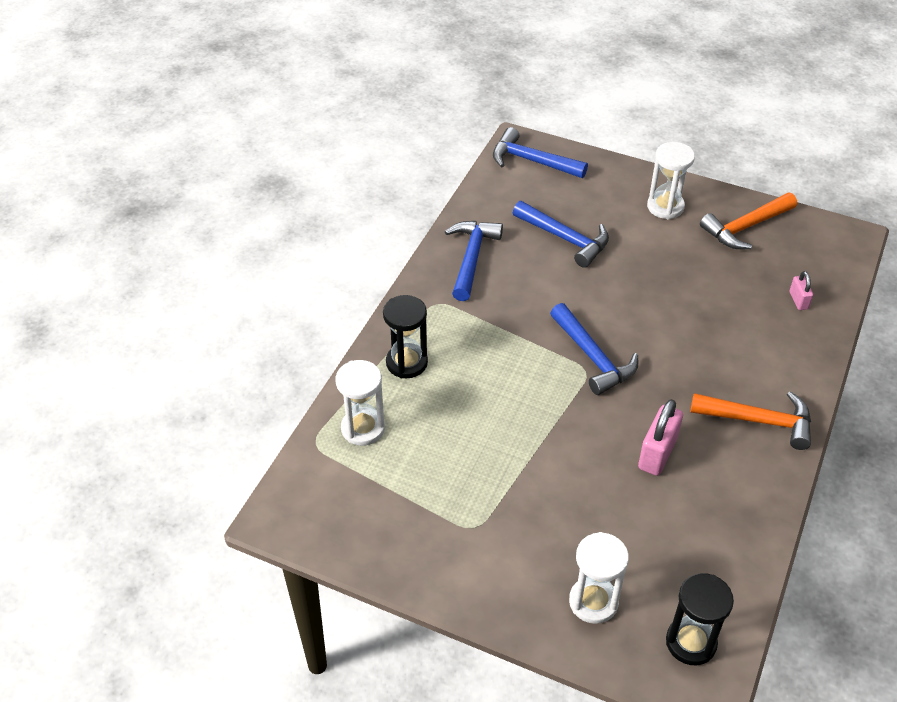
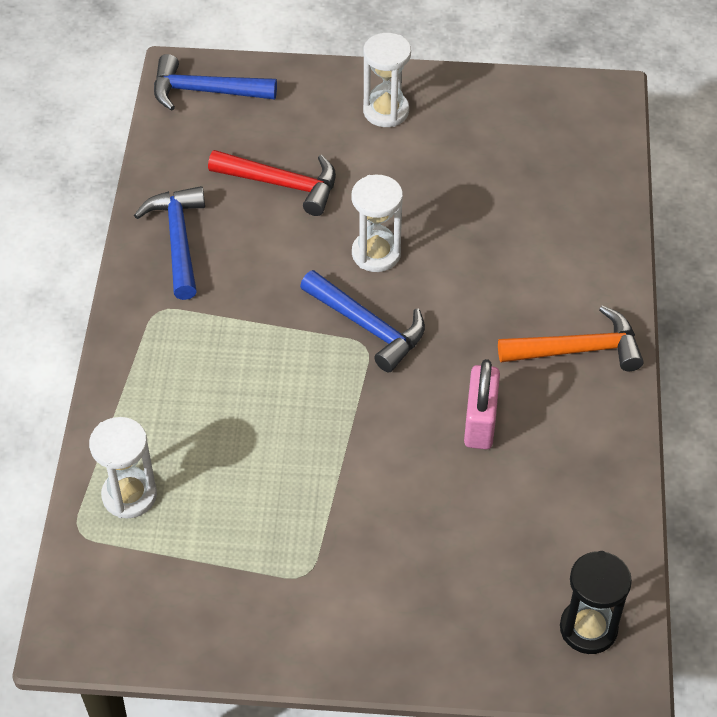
camera: 20 degrees left, 5 degrees up
(406, 363) = (150, 397): black hourglass -> none
(565, 239) = (282, 184): blue hammer -> red hammer
(593, 602) = (469, 617): white hourglass -> white hourglass (376, 253)
(745, 227) = (487, 113): orange hammer -> none
(798, 300) = (575, 190): pink padlock -> none

